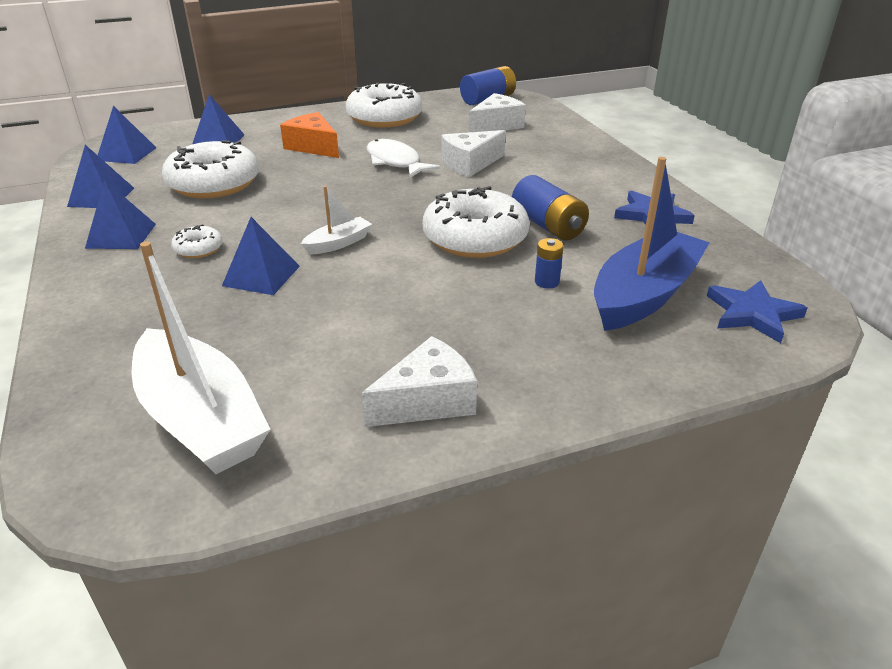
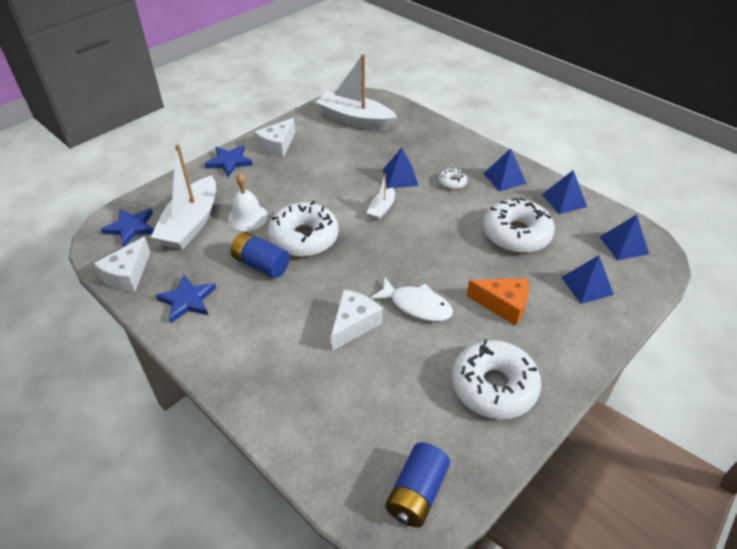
camera: 155 degrees right, 10 degrees up
(496, 125) = (368, 414): white cheese -> white cheese (127, 275)
(547, 282) = (247, 217): blue battery -> white bell
(550, 392) = (229, 162): none -> blue star
(644, 295) = (191, 224): blue boat -> white boat

